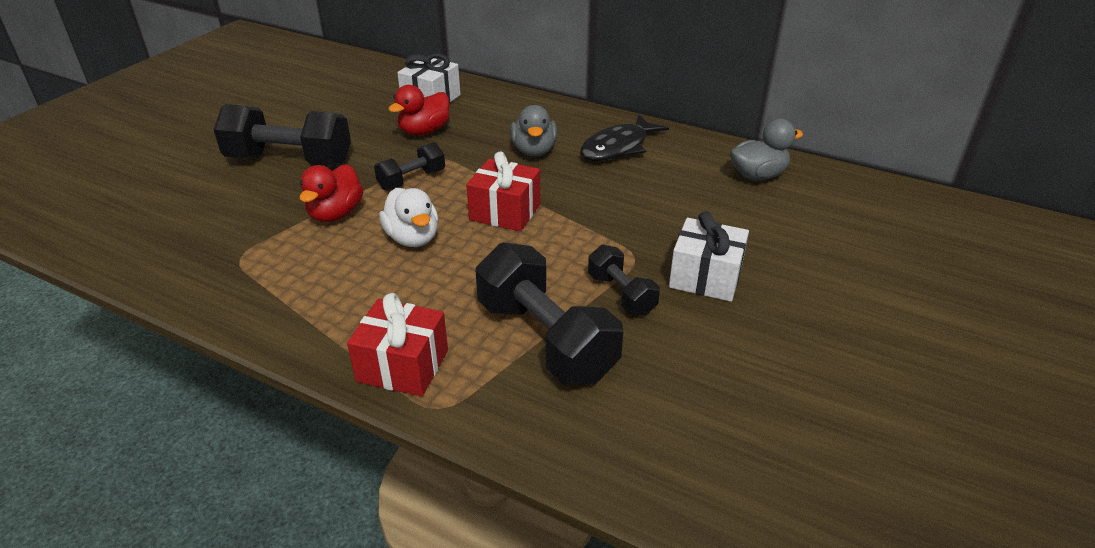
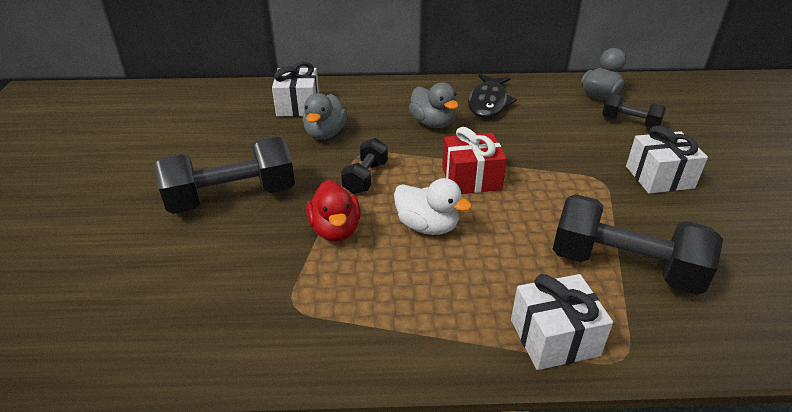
camera: 30 degrees left, 0 degrees up
(403, 366) = (554, 337): red gift -> white gift
(424, 131) = (325, 134): red duck -> grey duck
(621, 294) = (627, 211): black dumbbell -> black dumbbell (630, 123)

